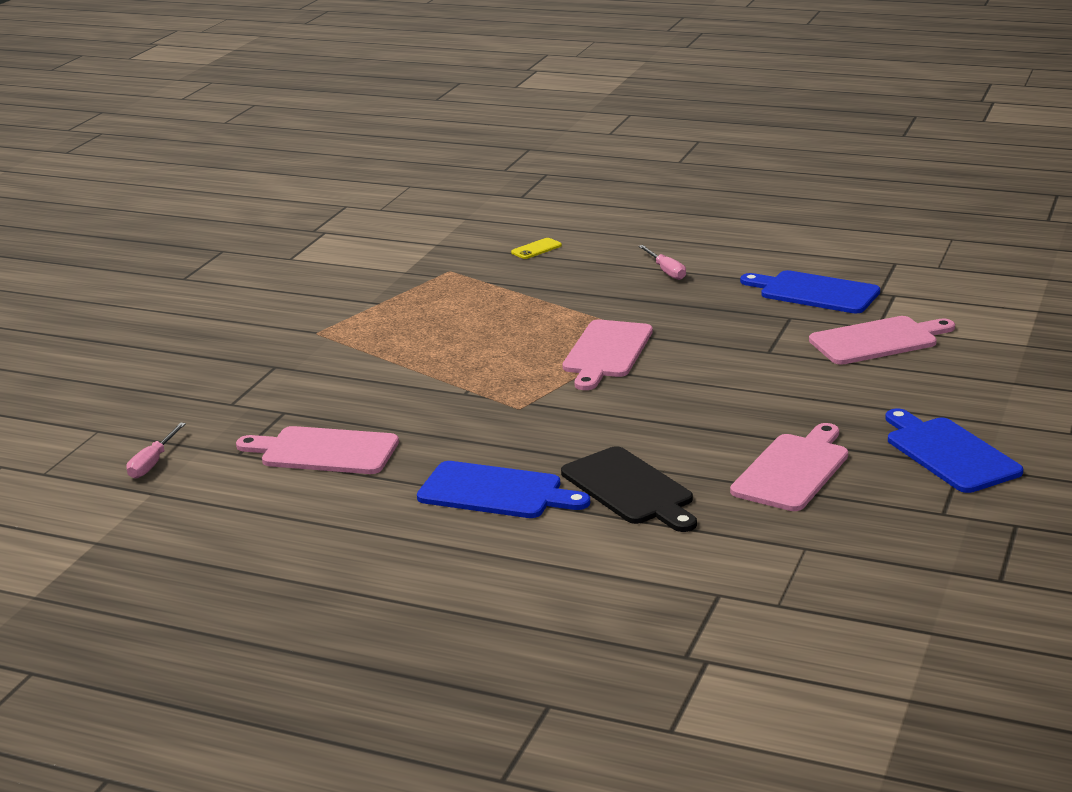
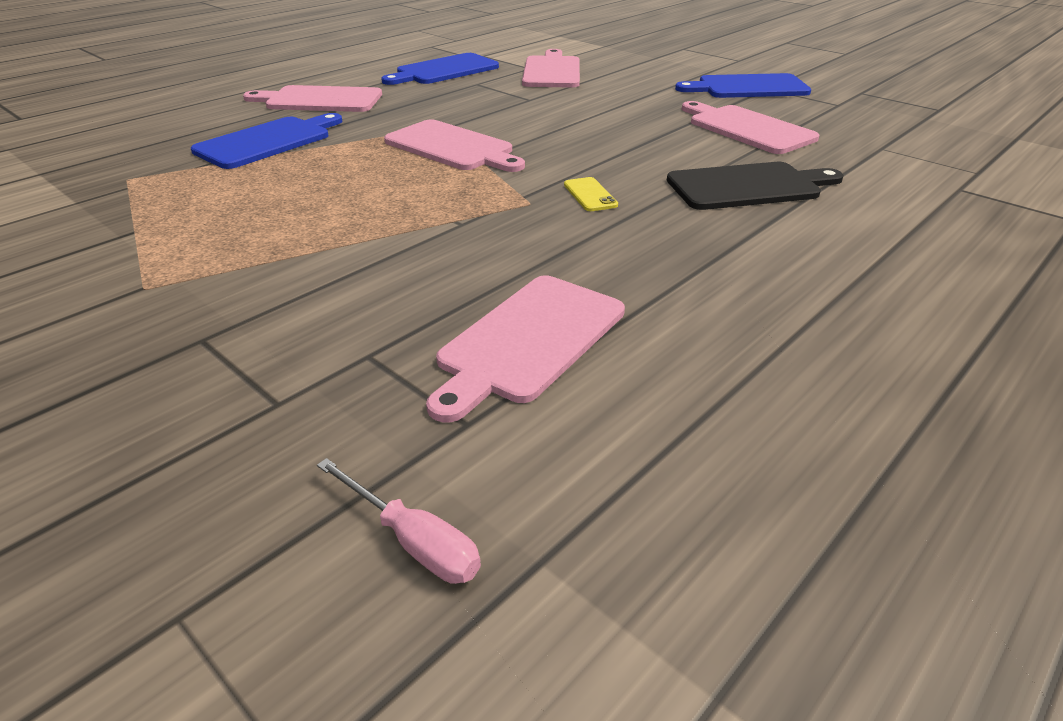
camera: 70 degrees left, 10 degrees up
(496, 492) = (719, 247): blue cutting board -> blue cutting board (268, 141)
(536, 249) = (164, 133): yellow phone -> yellow phone (590, 195)
(666, 271) = (319, 100): pink screwdriver -> pink cutting board

